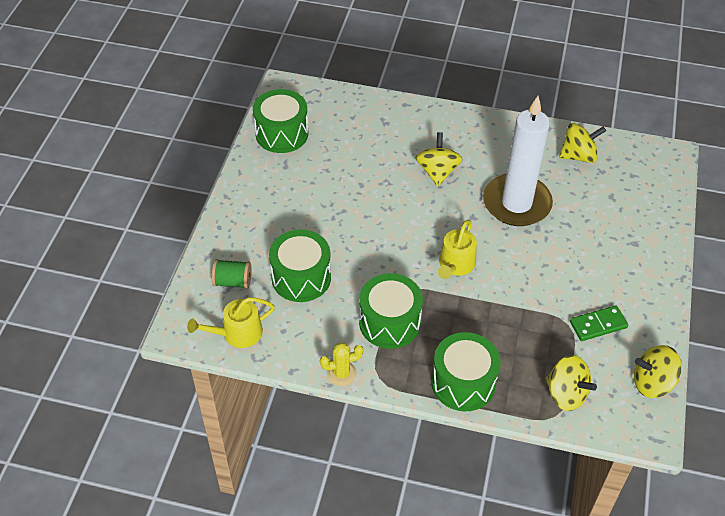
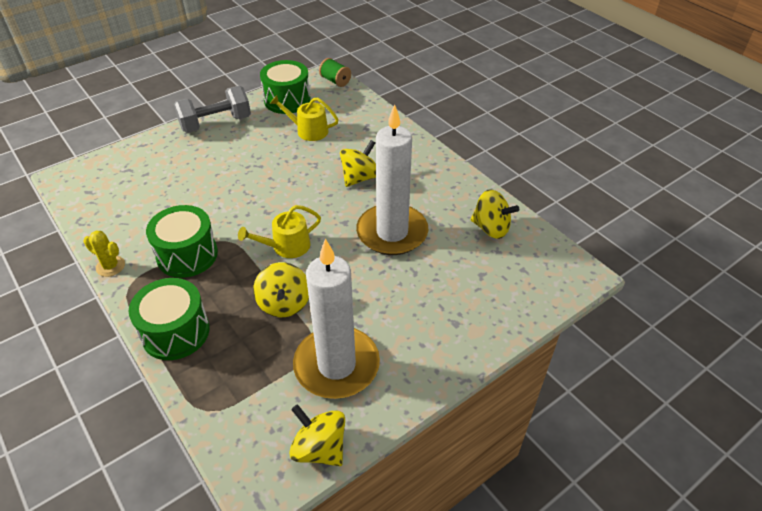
camera: 40 degrees right, 5 degrees down
(233, 282) = (133, 167): green spool -> green spool (335, 81)
(237, 333) = (91, 199): yellow watering can -> yellow watering can (308, 130)
(248, 195) = (216, 123): none -> grey dumbbell
(301, 278) = (175, 190): green drum -> none
(566, 394) = (237, 400): yellow spinning top -> yellow spinning top (284, 303)
(598, 325) = (336, 365): green domino -> white candle

